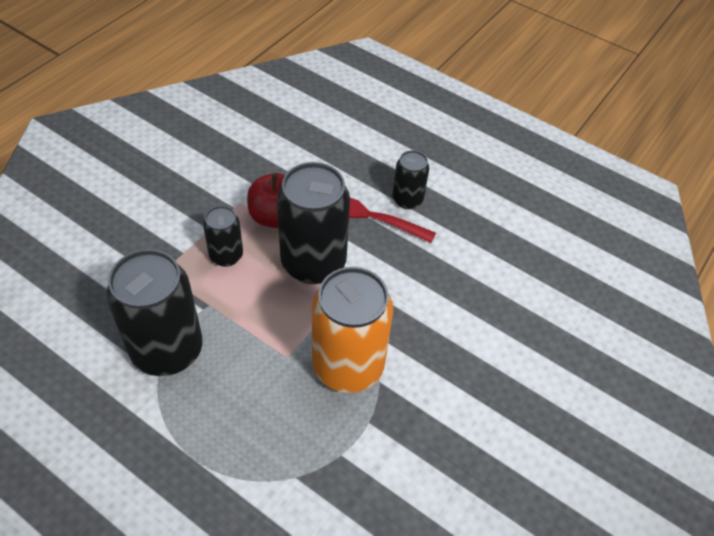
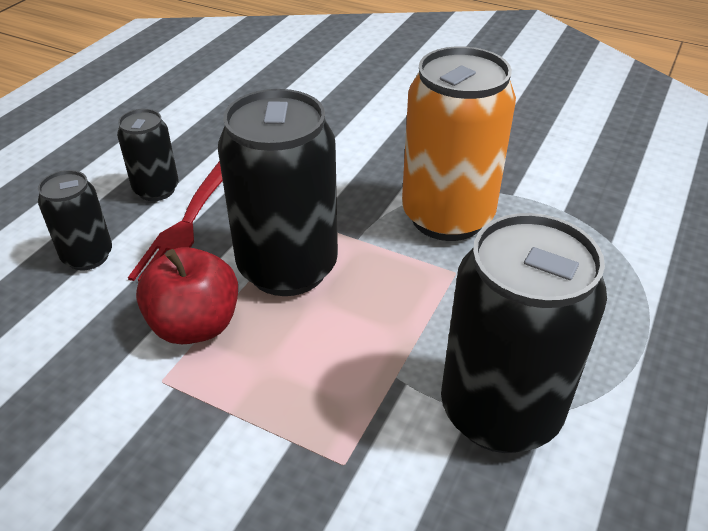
camera: 95 degrees left, 10 degrees down
(226, 256) = (289, 375): black can -> black can (88, 256)

